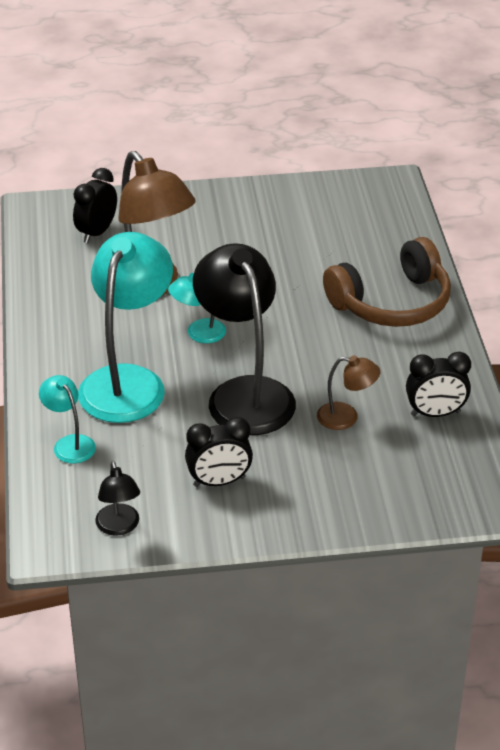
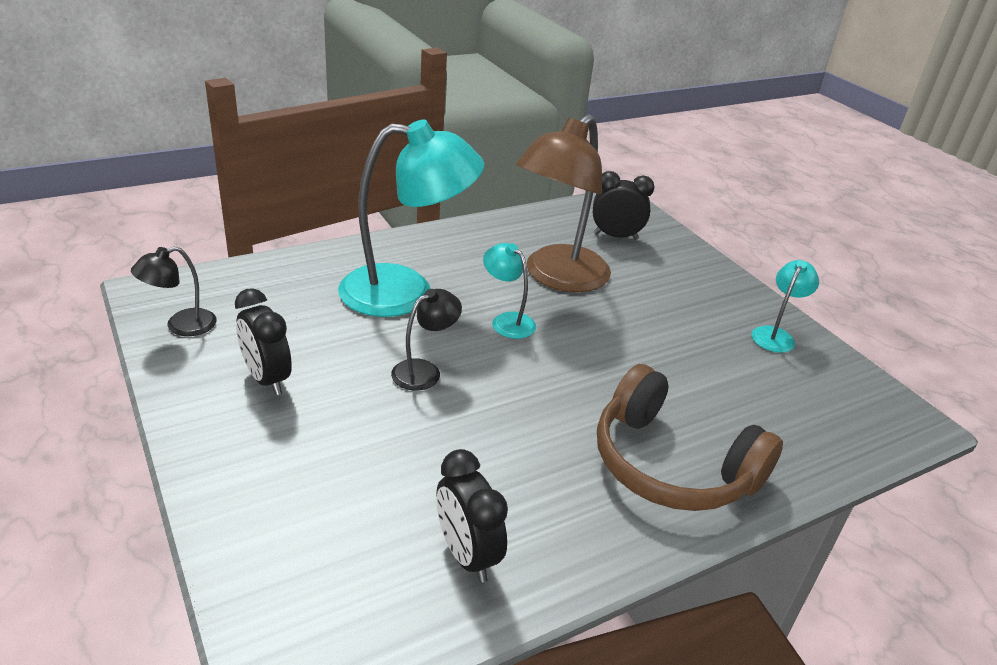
camera: 65 degrees right, 5 degrees down
(69, 443) = (299, 276): turquoise lamp -> turquoise lamp (775, 335)
(245, 393) = (424, 371): black lamp -> black lamp, size x0.46
(346, 417) = (418, 463): brown lamp -> none

